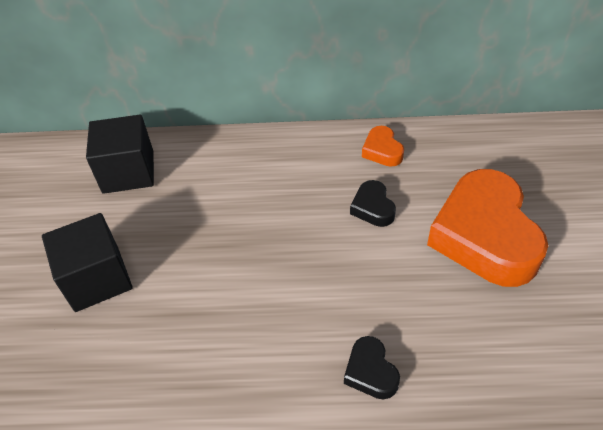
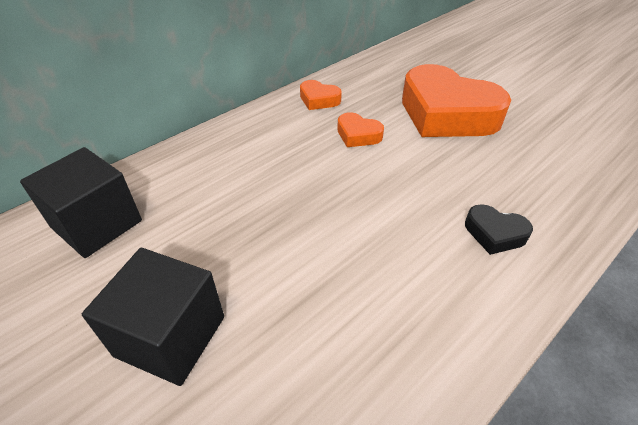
camera: 45 degrees left, 5 degrees down
(373, 208) = (358, 135): black heart -> orange heart

